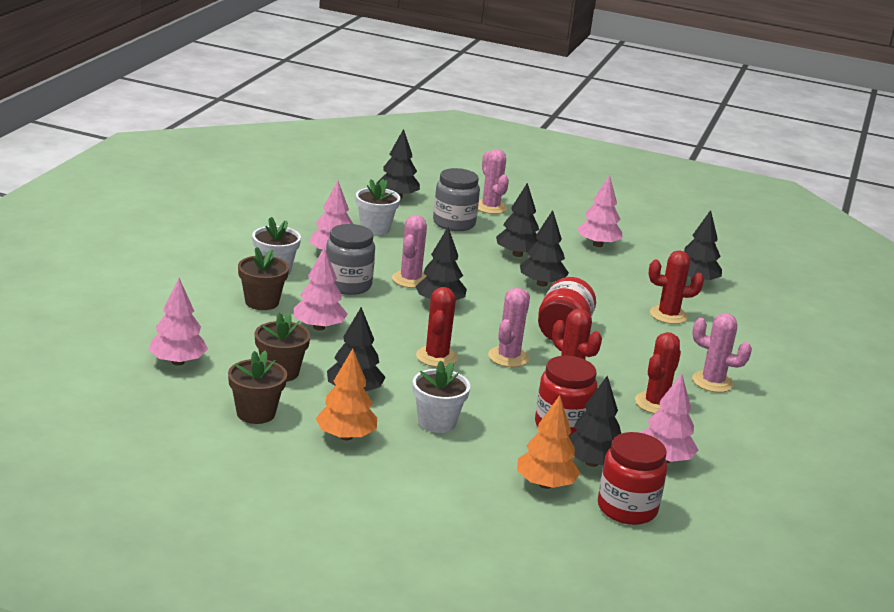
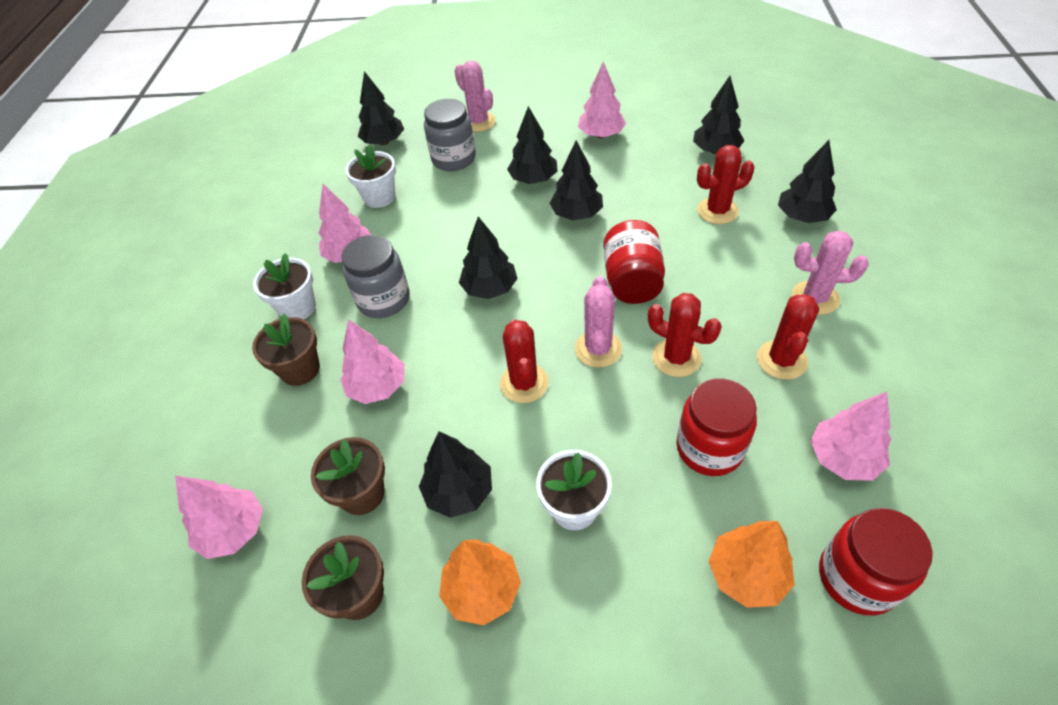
camera: 10 degrees left, 25 degrees up
(410, 280) = (445, 263): pink cactus -> none
(591, 462) = (773, 503): black tree -> black tree (802, 217)

